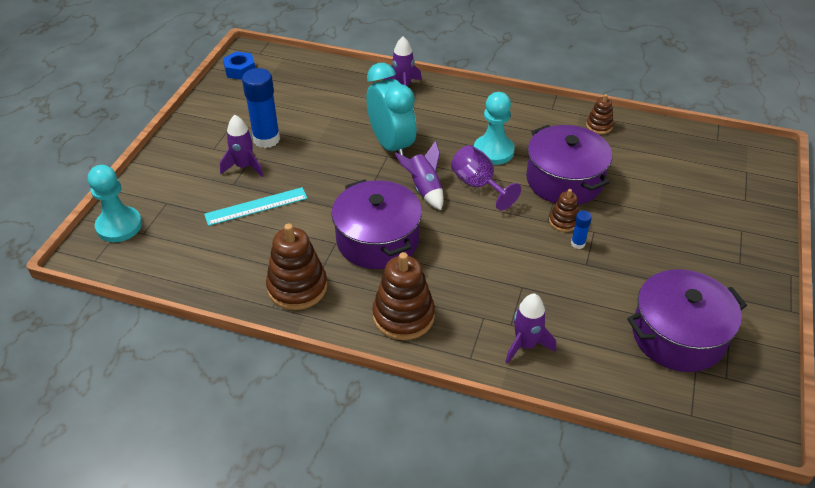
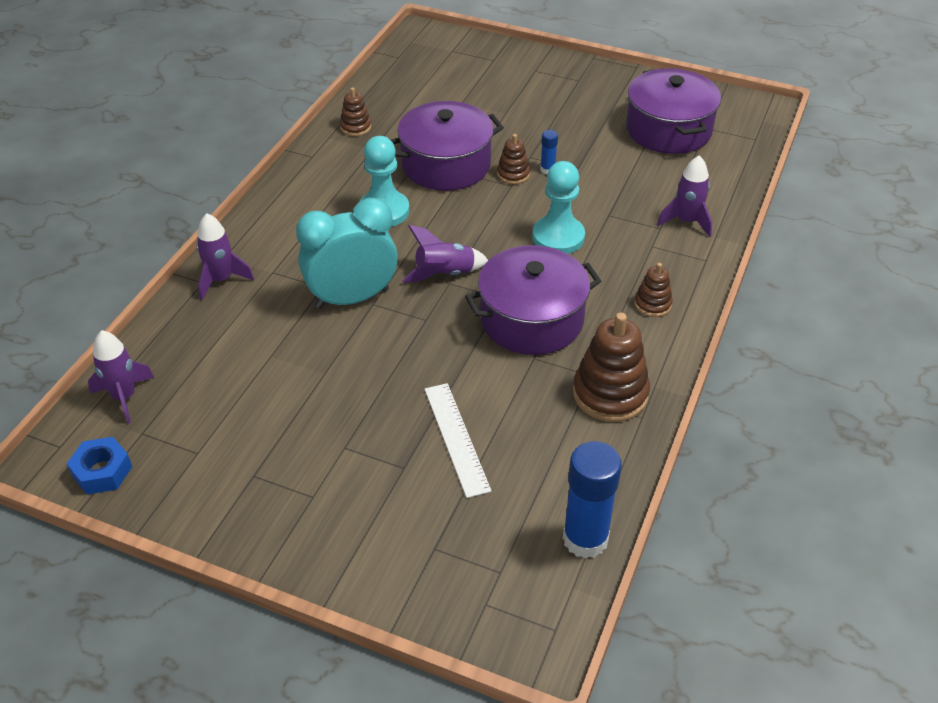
camera: 85 degrees left, 0 degrees up
(119, 226) = (481, 606): turquoise pawn -> turquoise pawn (558, 237)
(244, 167) = (366, 455): purple rocket -> purple rocket (124, 397)
(256, 206) = (457, 438): turquoise ruler -> white ruler
(266, 139) = (305, 431): blue glue stick -> blue glue stick (585, 539)
(403, 316) = (652, 304): brown stacking toy -> brown stacking toy, size x0.53
(478, 185) = (444, 229): purple goblet -> none

